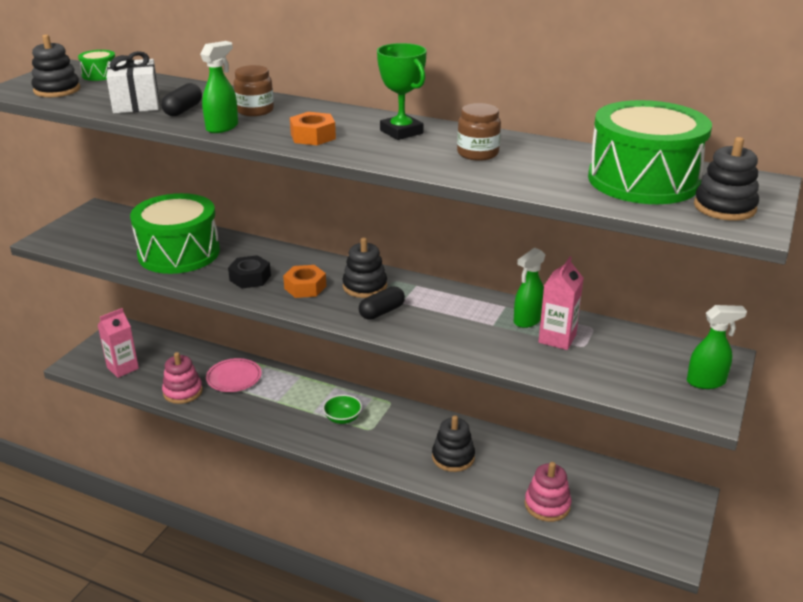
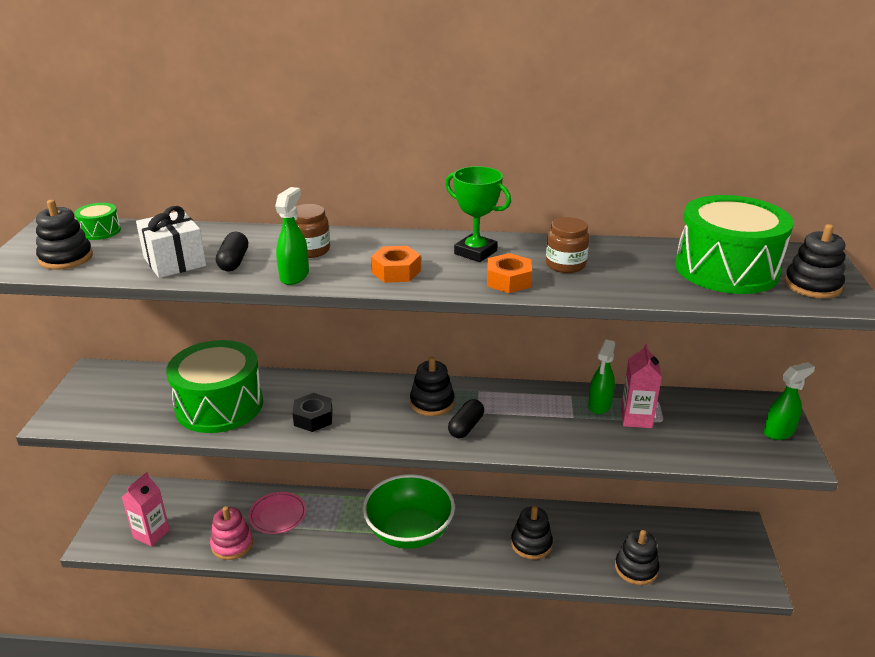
camera: 20 degrees left, 0 degrees up
(305, 287) = (375, 416): orange nut -> orange nut (508, 281)
(342, 418) = (409, 531): green bowl -> green bowl, size x2.32
(547, 505) = (636, 568): pink stacking toy -> black stacking toy

